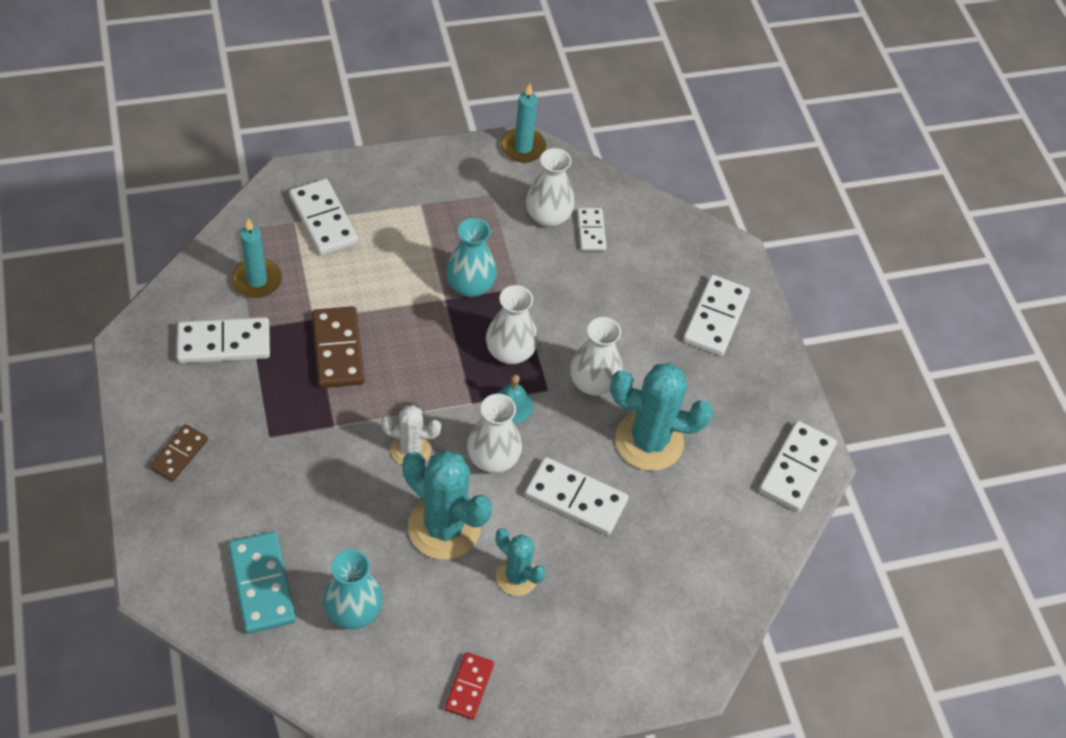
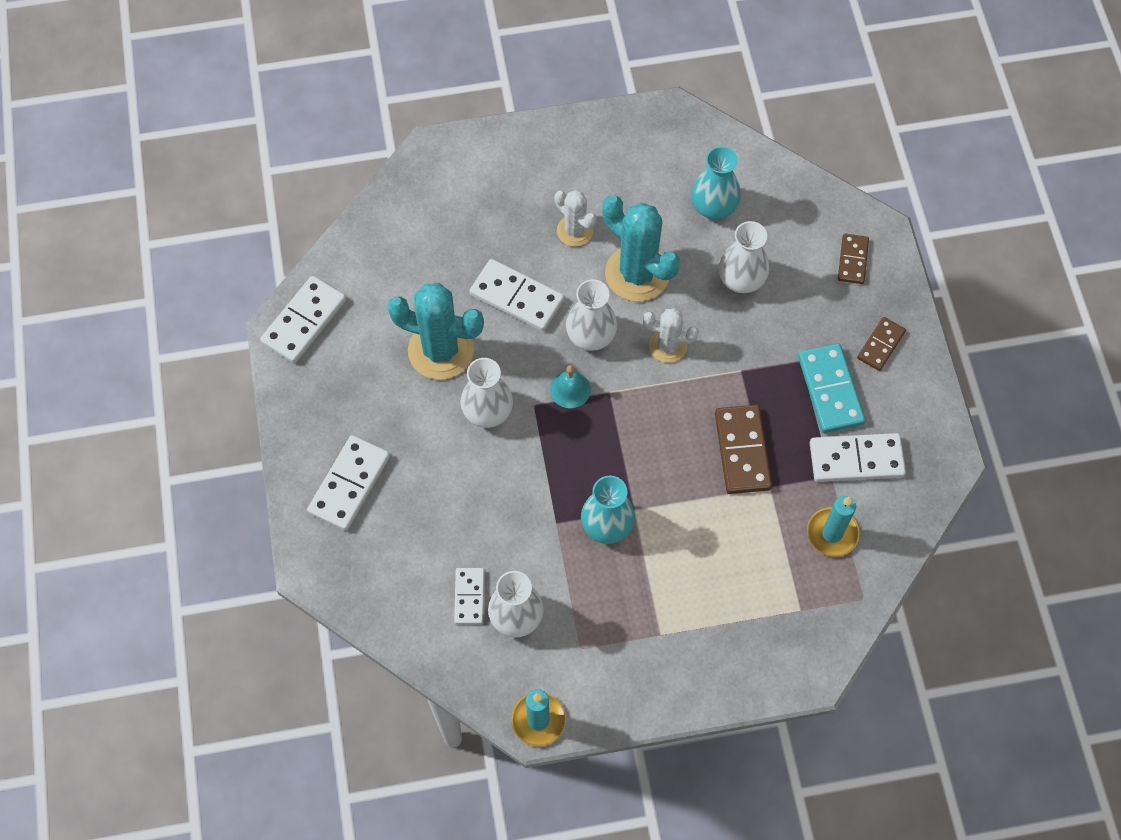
camera: 170 degrees left, 10 degrees up
(195, 549) = (852, 260): none -> brown domino
(261, 584) = (792, 229): turquoise domino -> turquoise domino (830, 390)
(323, 220) = (768, 612): white domino -> none
(469, 686) = (618, 148): red domino -> none
(510, 352) = (568, 446): white vase -> white vase (741, 279)
(517, 576) = (575, 231): turquoise cactus -> white cactus

